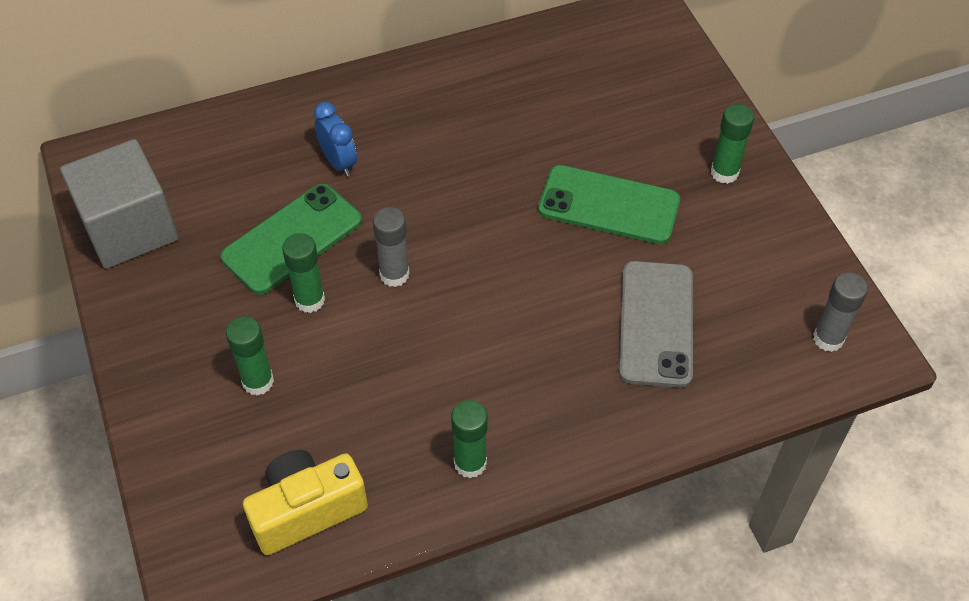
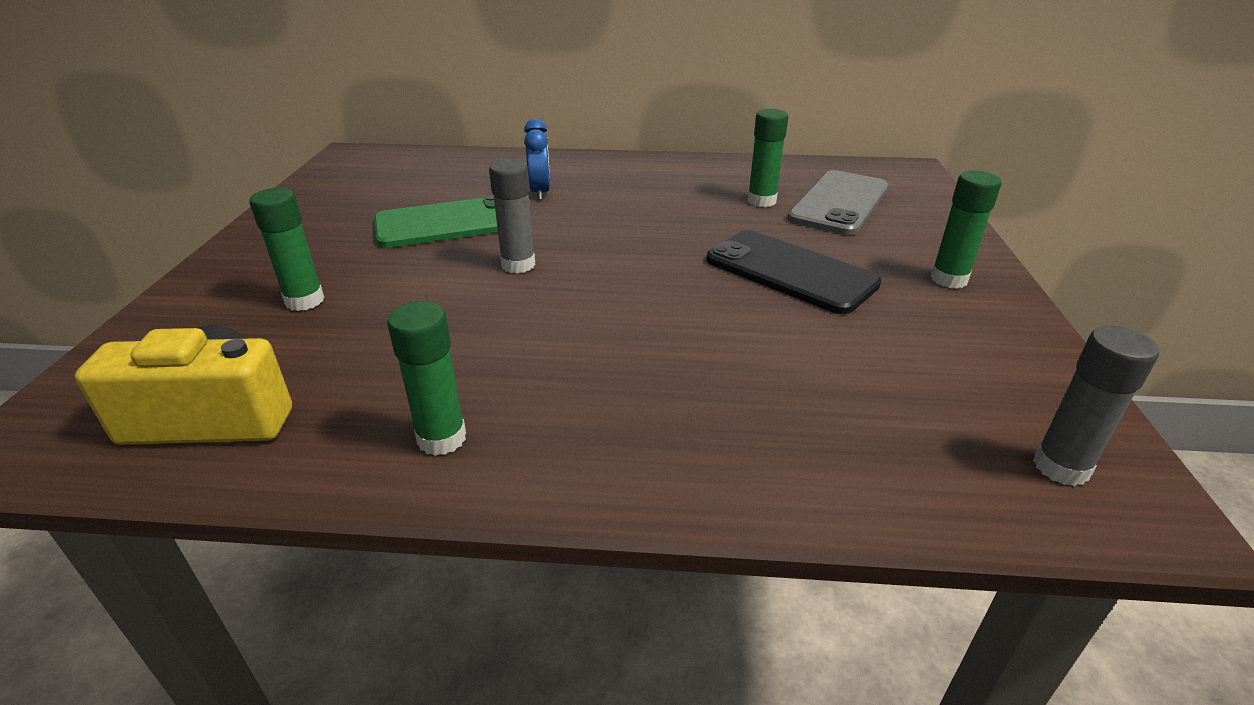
camera: 25 degrees right, 20 degrees down
(129, 228) = (330, 189): grey cube -> none
(309, 300) = (420, 261): green glue stick -> green glue stick (761, 201)
(608, 205) = (790, 272): green phone -> black phone
(656, 324) = (791, 378): grey phone -> grey phone (839, 203)

